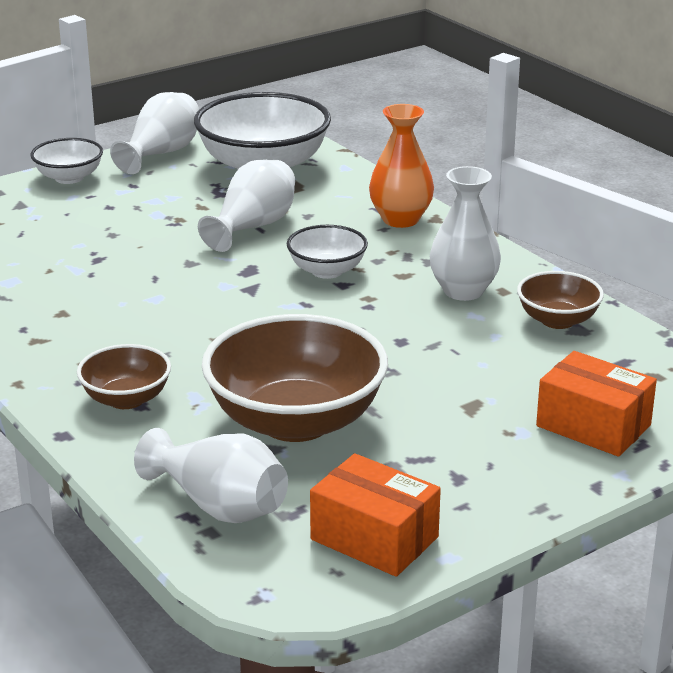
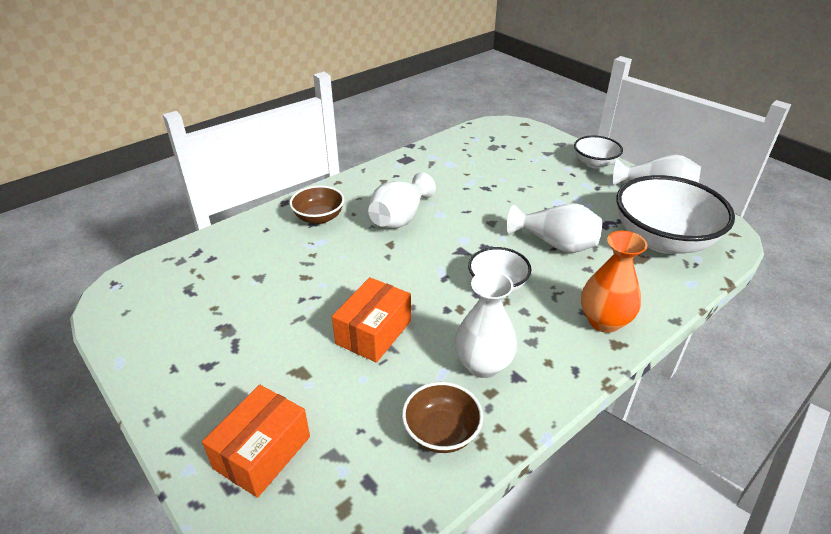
camera: 85 degrees right, 10 degrees up
(219, 505) = (203, 261): white vase -> white vase (400, 218)
(296, 421) = (288, 284): brown bowl -> none
(374, 538) = (151, 326): orange box -> orange box (373, 332)

